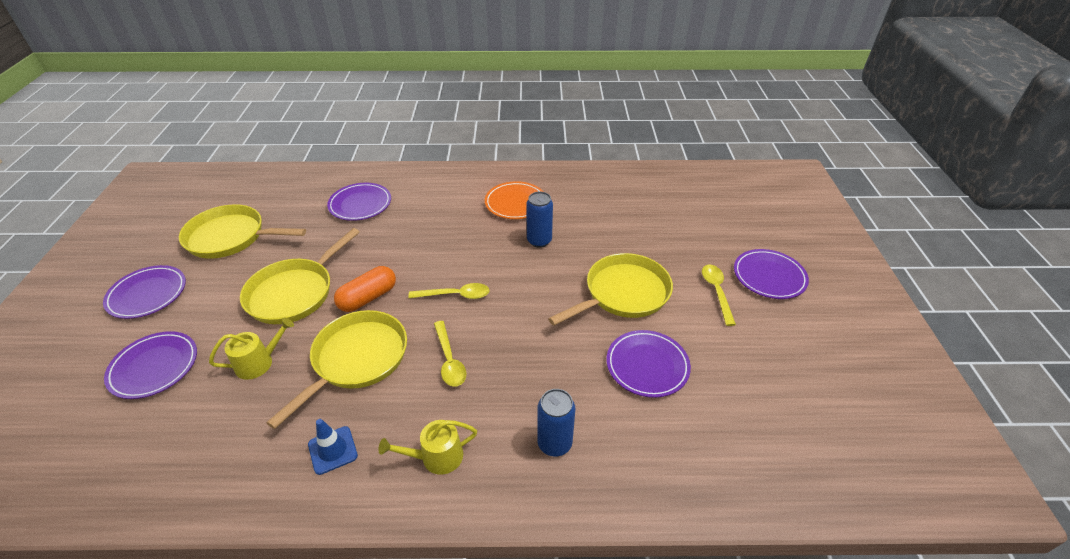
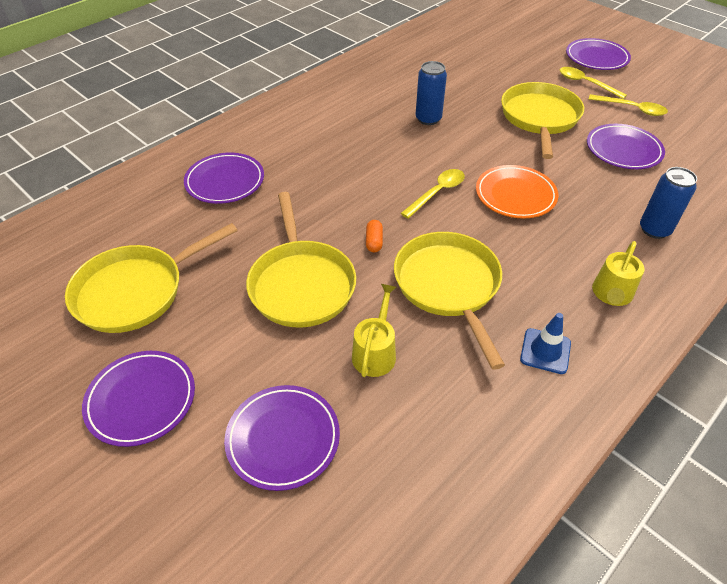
camera: 45 degrees left, 5 degrees up
(368, 298) = (374, 241): orange capsule -> orange capsule, size x0.52
(449, 360) = (511, 235): yellow spoon -> yellow spoon (632, 109)
(515, 203) = (363, 103): orange plate -> orange plate (515, 195)

